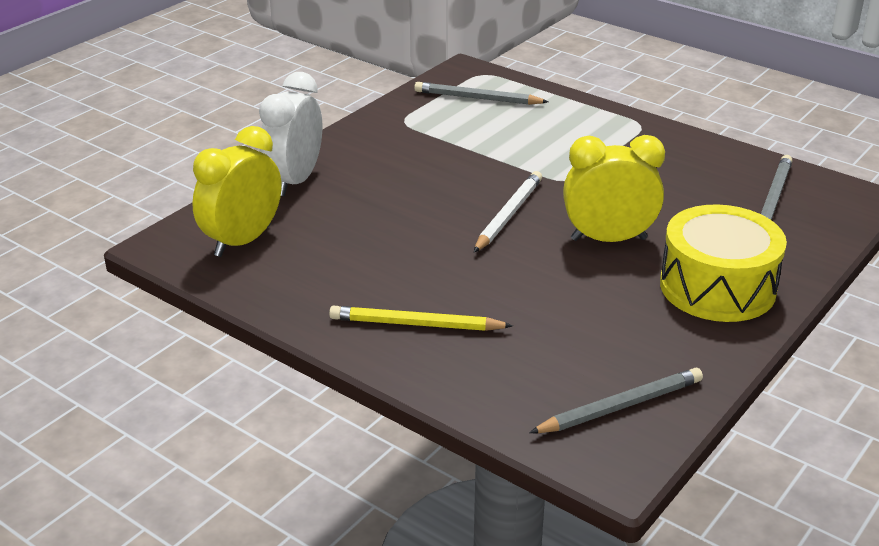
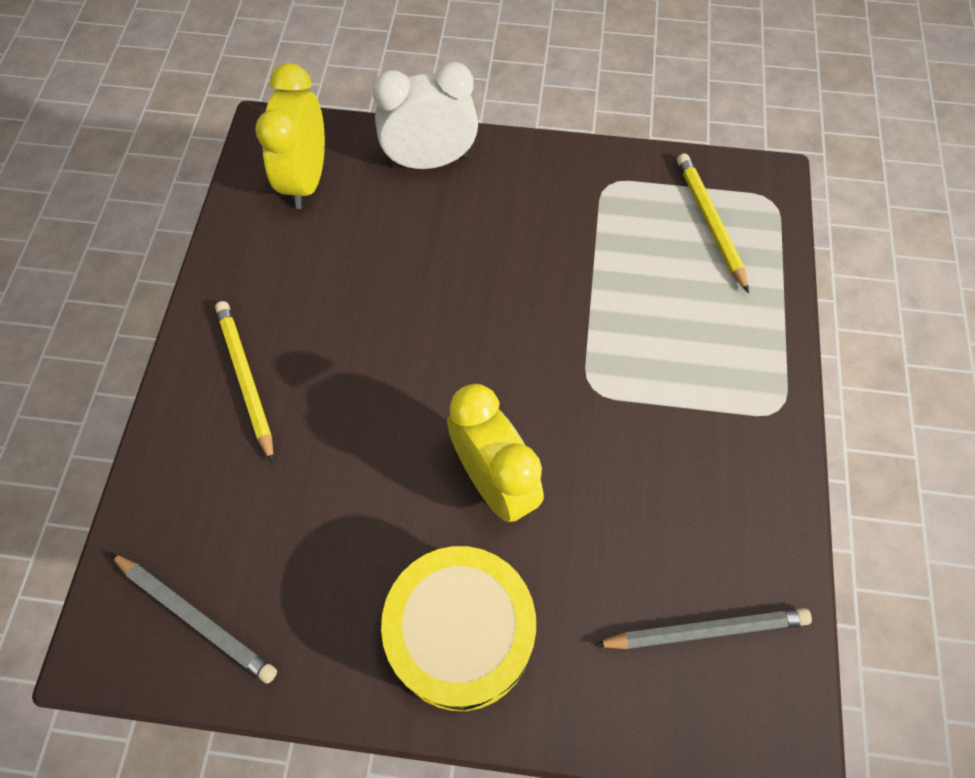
camera: 60 degrees right, 30 degrees up
(242, 241) = (306, 180): yellow clock -> yellow clock turned 90 degrees counterclockwise
(477, 98) = (710, 222): grey pencil -> yellow pencil
(509, 215) = (483, 366): white pencil -> none

